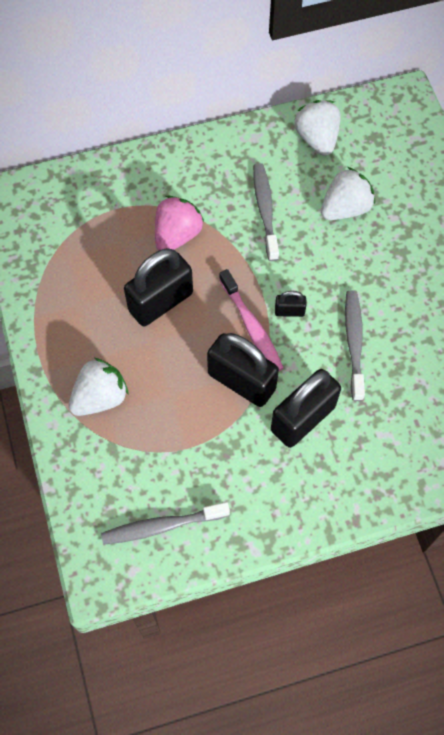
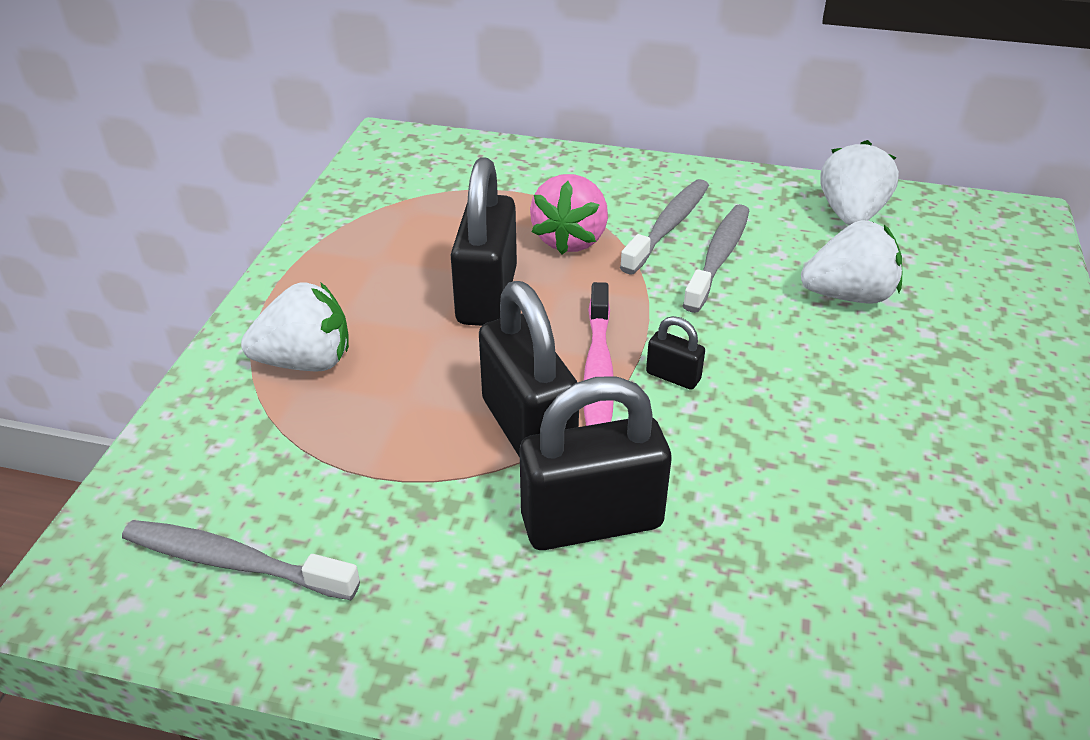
camera: 30 degrees right, 25 degrees down
(161, 302) = (487, 295): black padlock -> black padlock turned 75 degrees counterclockwise
(177, 235) = (570, 240): pink strawberry -> pink strawberry turned 135 degrees clockwise
(354, 342) = (756, 457): grey toothbrush -> grey toothbrush (668, 226)

